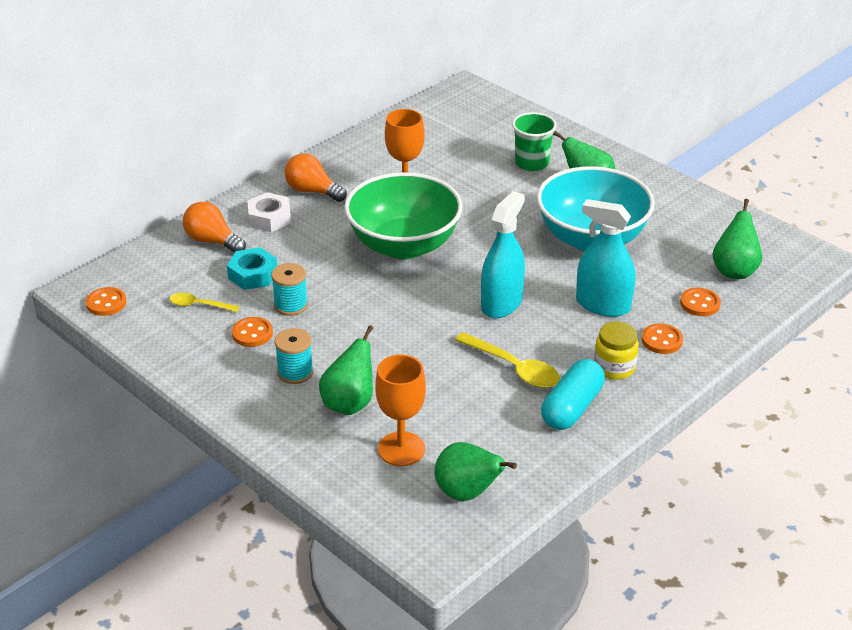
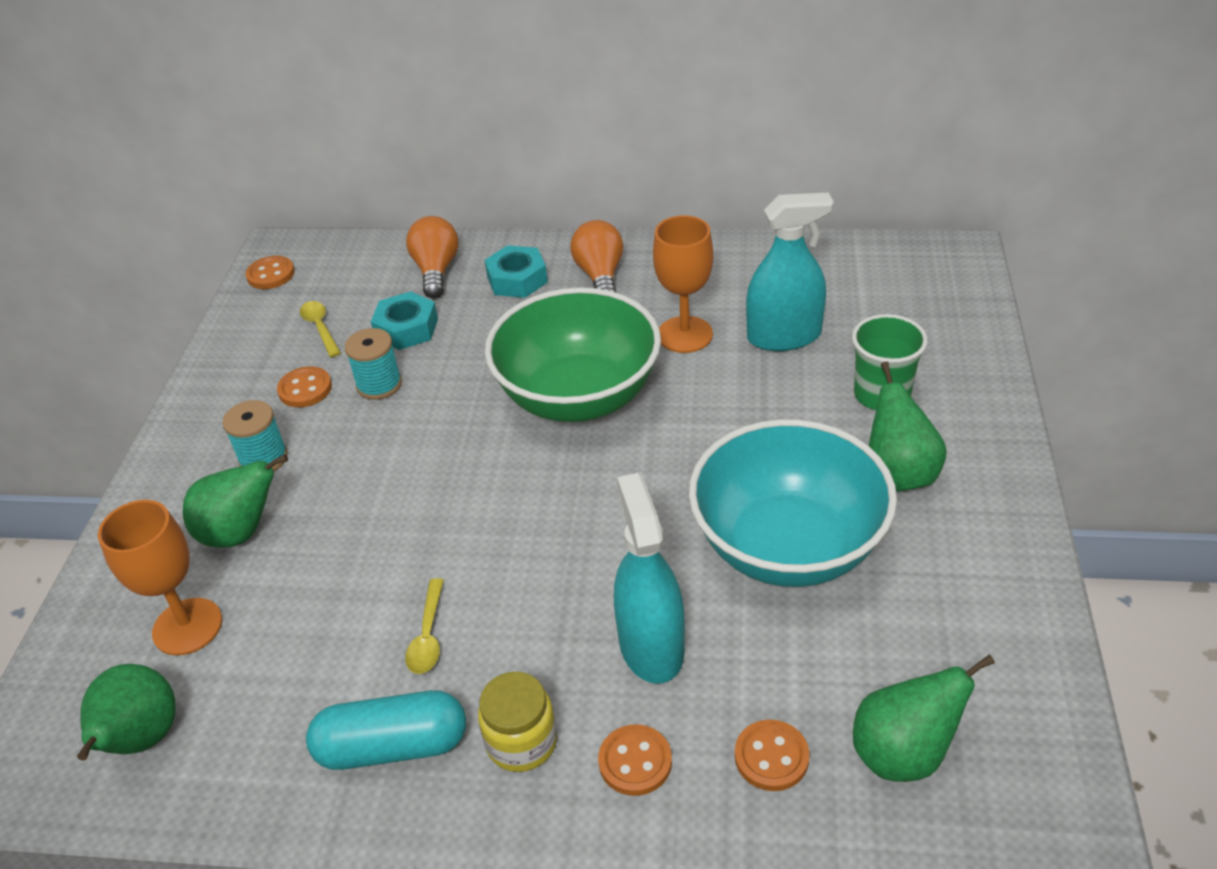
camera: 55 degrees right, 5 degrees up
(269, 218) = (517, 279): white nut -> turquoise nut
(501, 303) = (551, 545): turquoise spray bottle -> turquoise spray bottle (784, 336)
(513, 368) = (428, 635): yellow spoon -> yellow spoon, size x0.61

